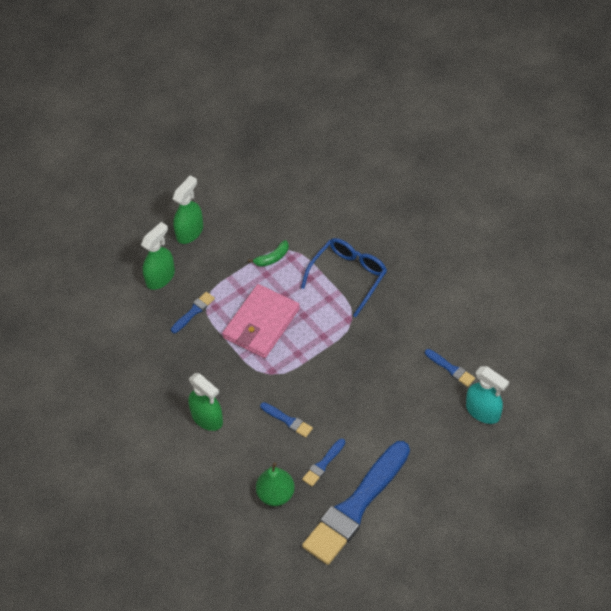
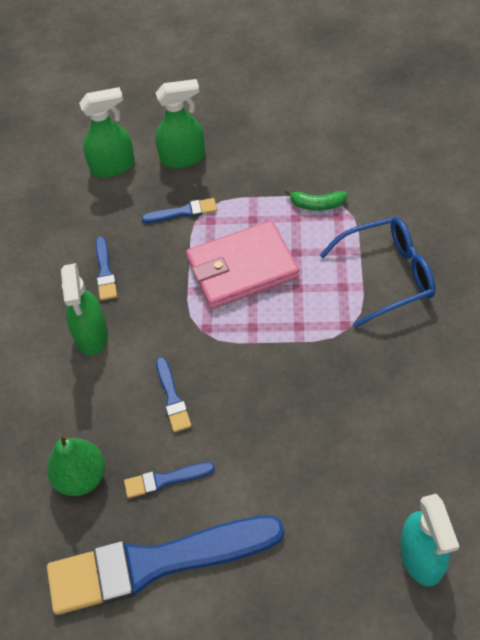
camera: 40 degrees right, 0 degrees up
(190, 232) = (254, 129): green spray bottle -> green spray bottle (113, 166)
(451, 369) = (423, 469): blue brush -> blue brush (105, 272)

